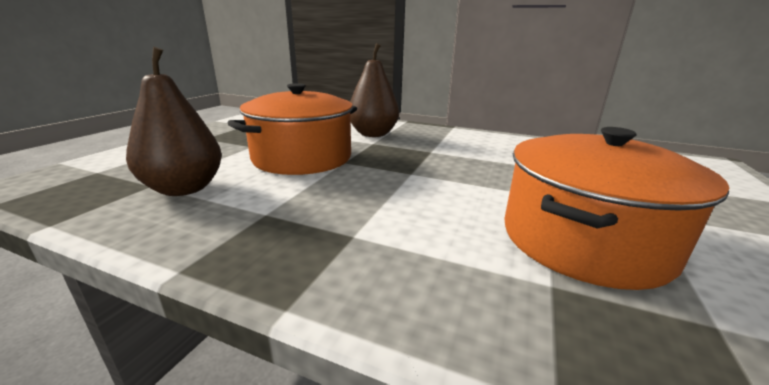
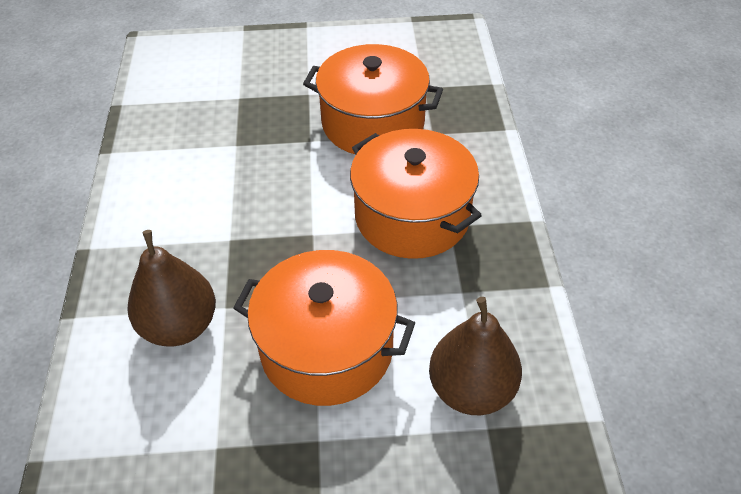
camera: 115 degrees left, 25 degrees up
(391, 218) = (412, 216): none -> orange pot

